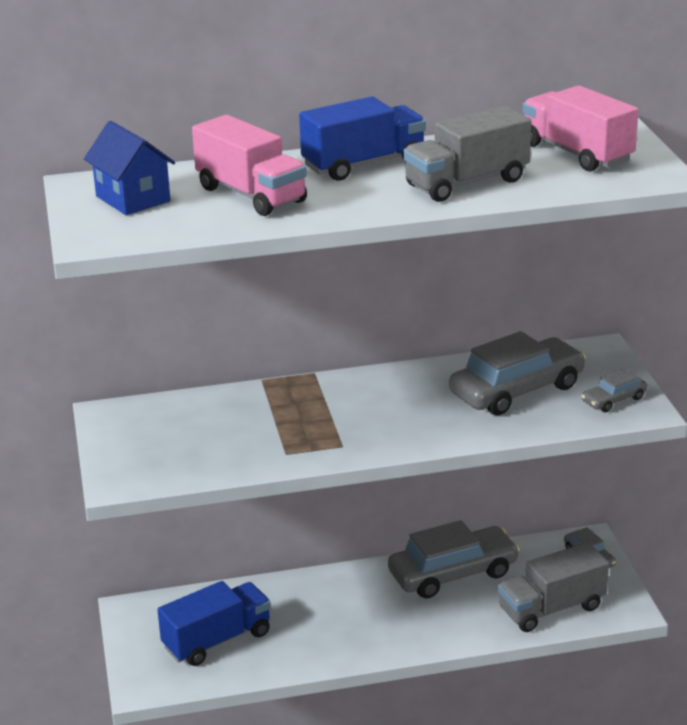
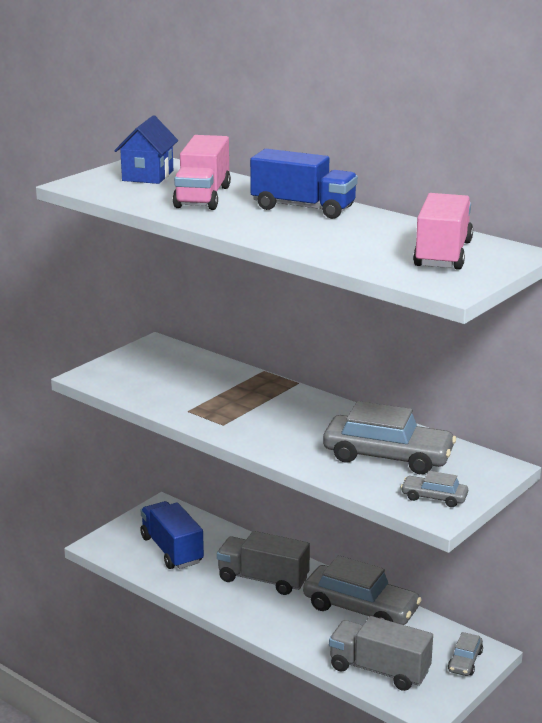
camera: 50 degrees right, 5 degrees down
(217, 640) = (172, 550): blue truck -> blue truck turned 135 degrees counterclockwise
(467, 183) = (326, 239): grey truck -> grey truck (263, 579)

